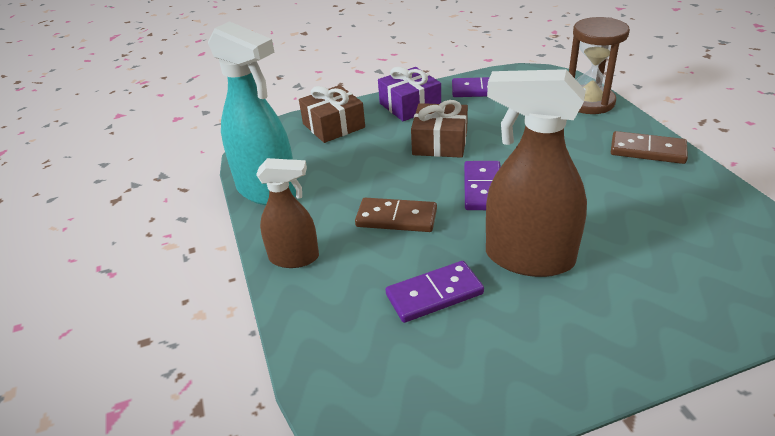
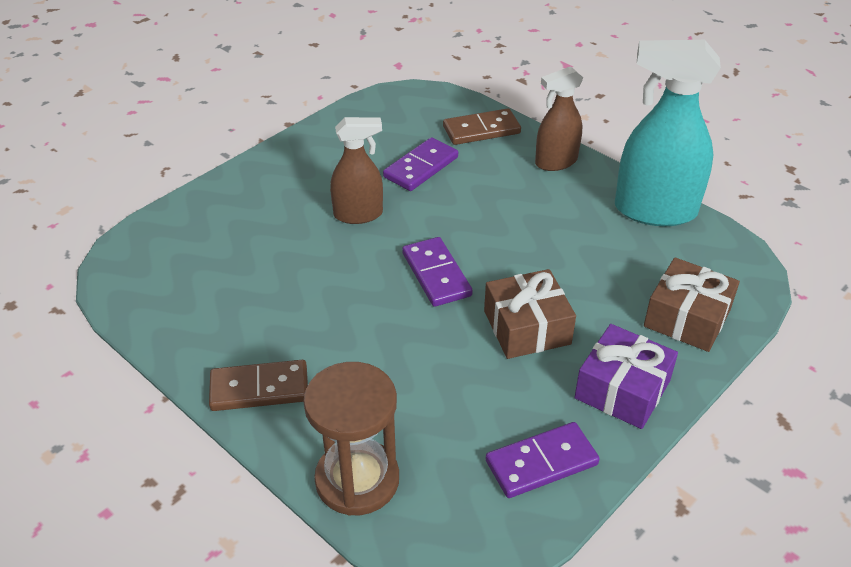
camera: 150 degrees right, 5 degrees up
(396, 218) = (500, 218): brown domino -> brown domino (481, 130)
(528, 258) = (358, 214): brown spray bottle -> brown spray bottle, size x0.60

